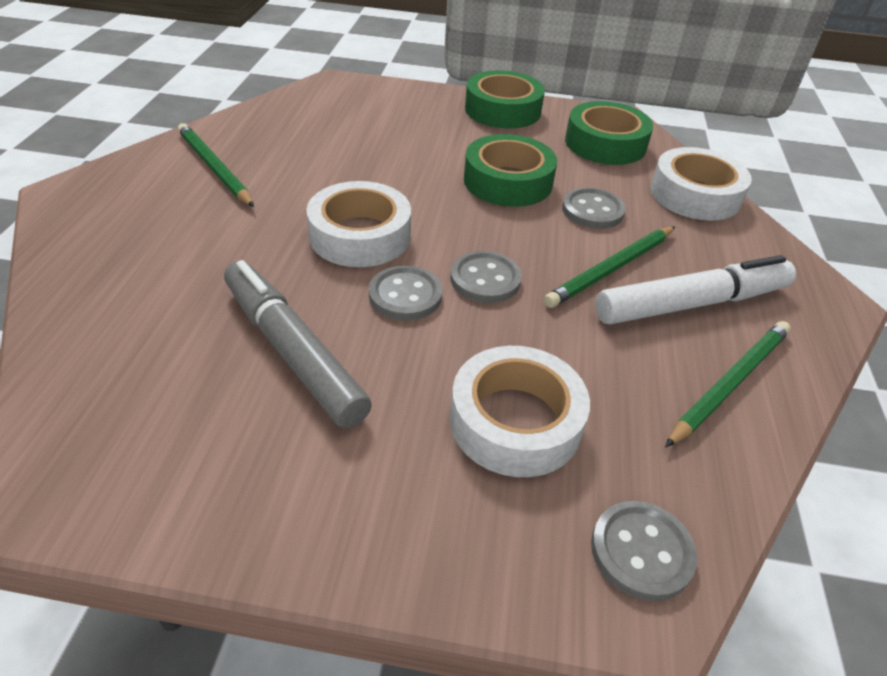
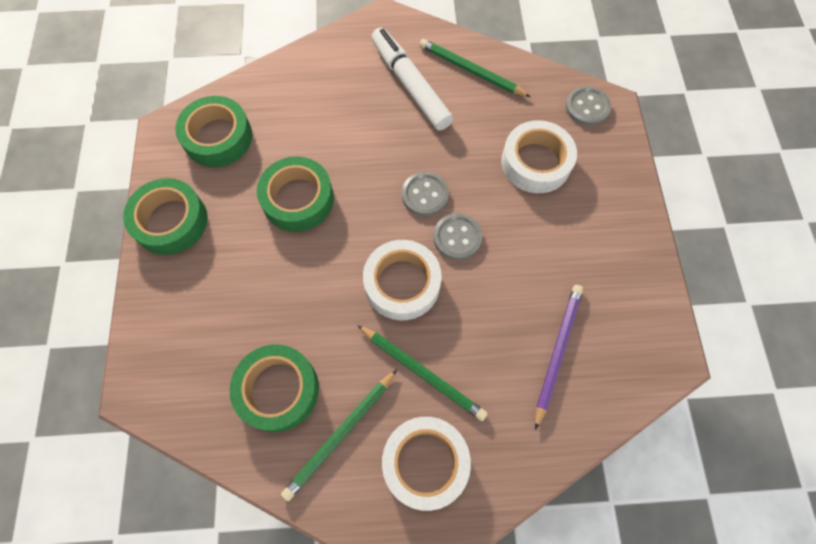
camera: 100 degrees left, 25 degrees up
(176, 353) = (557, 352): none -> purple pencil
(287, 142) = (278, 390): none -> green tape
(292, 351) = (530, 285): grey marker -> none
(592, 210) = (323, 140): grey button -> none
(611, 269) = (390, 126): green pencil -> green pencil (422, 372)
(695, 194) = (283, 79): white tape -> white tape (425, 463)

